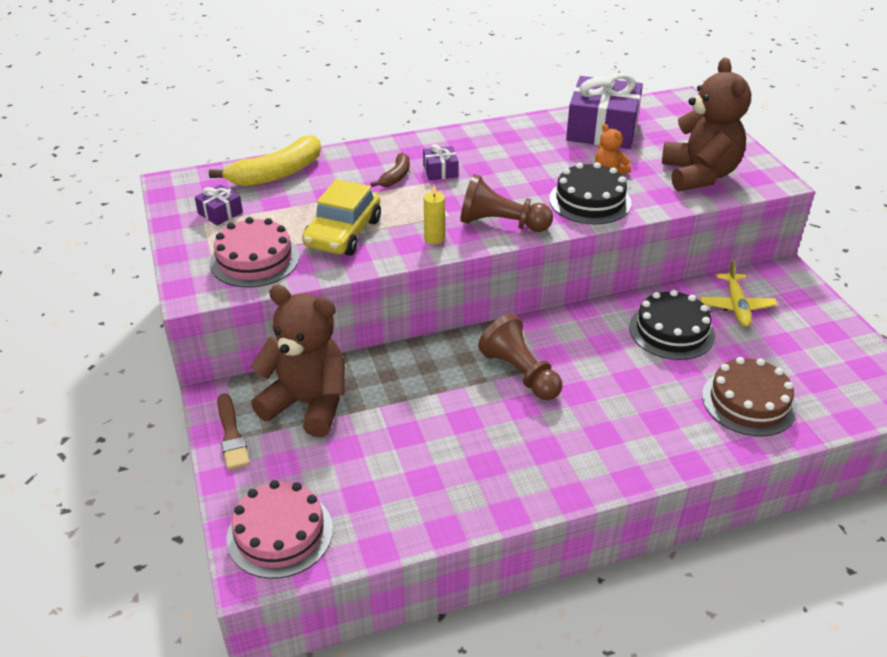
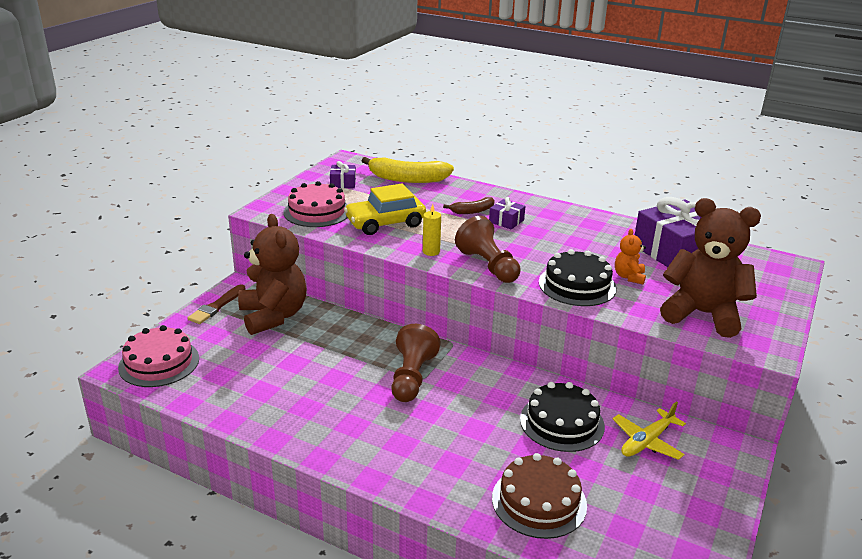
camera: 45 degrees right, 10 degrees down
(699, 175) = (702, 314): brown teddy bear -> brown teddy bear turned 105 degrees counterclockwise

